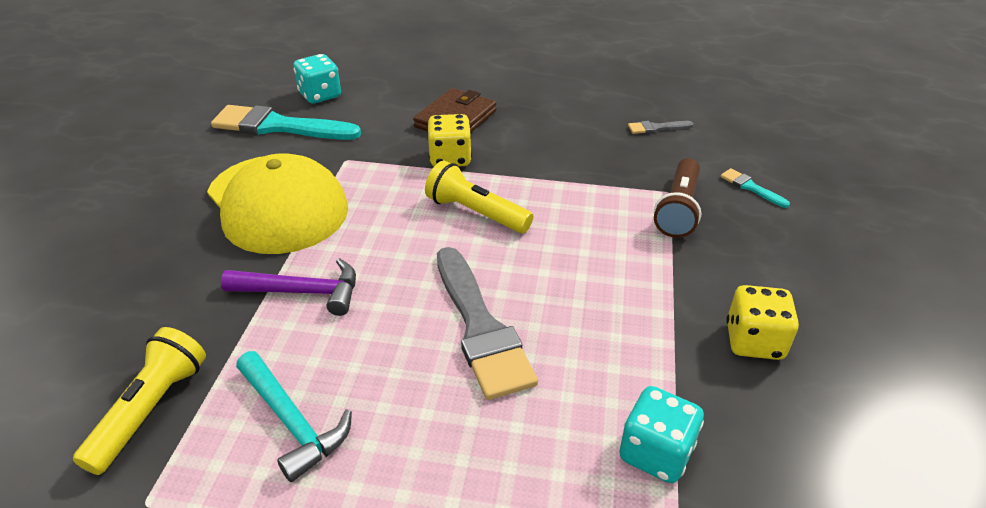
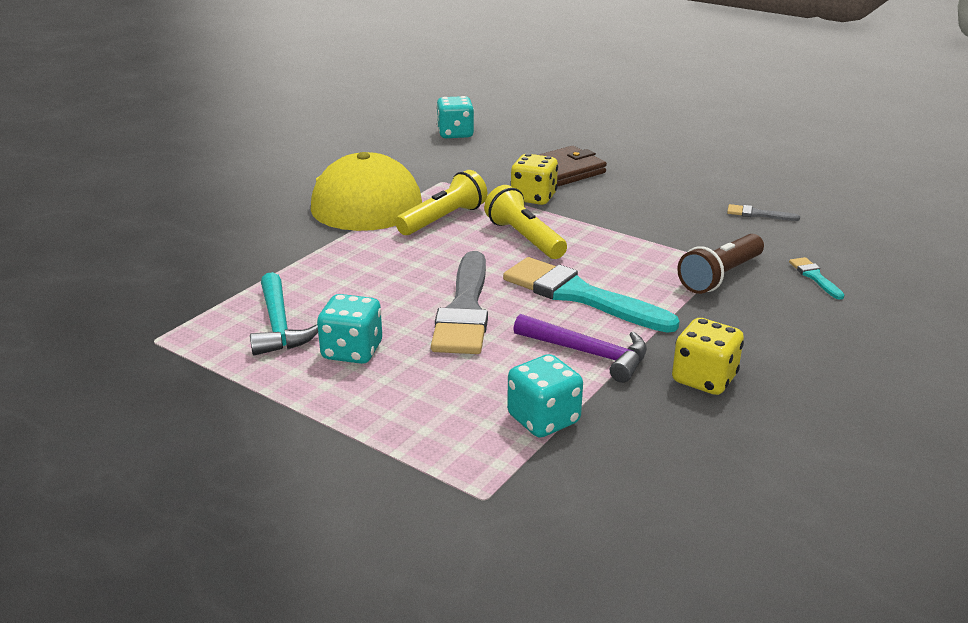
camera: 25 degrees right, 10 degrees down
(151, 409) = (190, 294): yellow flashlight -> yellow flashlight (443, 219)
(279, 126) = (404, 149): turquoise brush -> turquoise brush (579, 295)
(302, 292) = (342, 256): purple hammer -> purple hammer (587, 353)
(400, 430) = (352, 351): none -> turquoise dice

